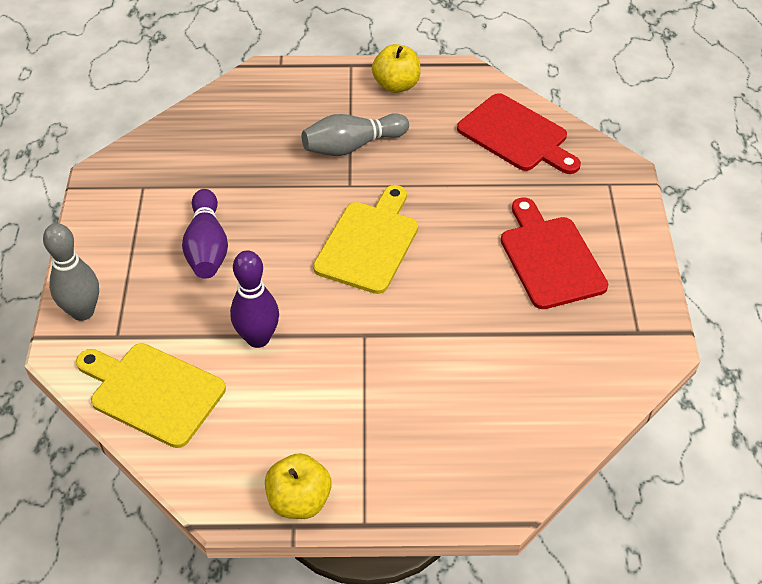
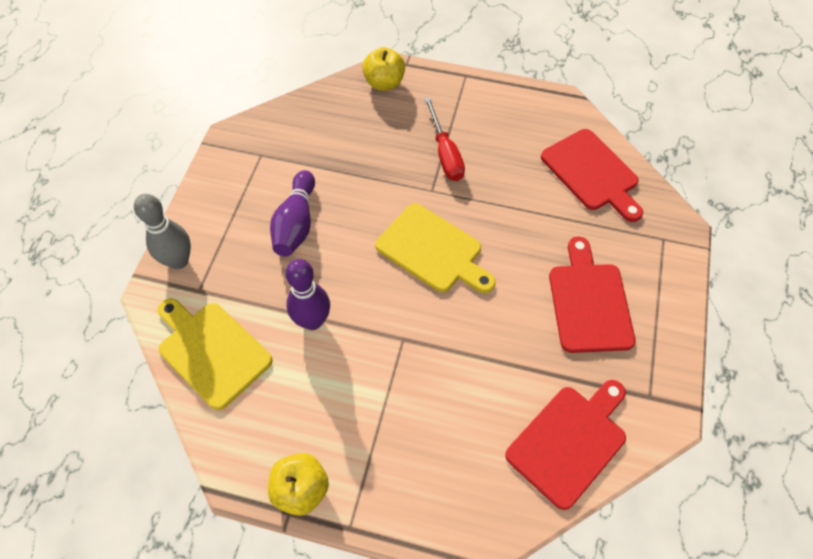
camera: 15 degrees right, 10 degrees up
(352, 146) = (445, 153): grey bowling pin -> red screwdriver
(369, 243) = (433, 250): yellow cutting board -> yellow cutting board turned 90 degrees clockwise
(396, 85) = (499, 102): yellow apple -> yellow apple (384, 83)
(568, 390) = (569, 441): none -> red cutting board

